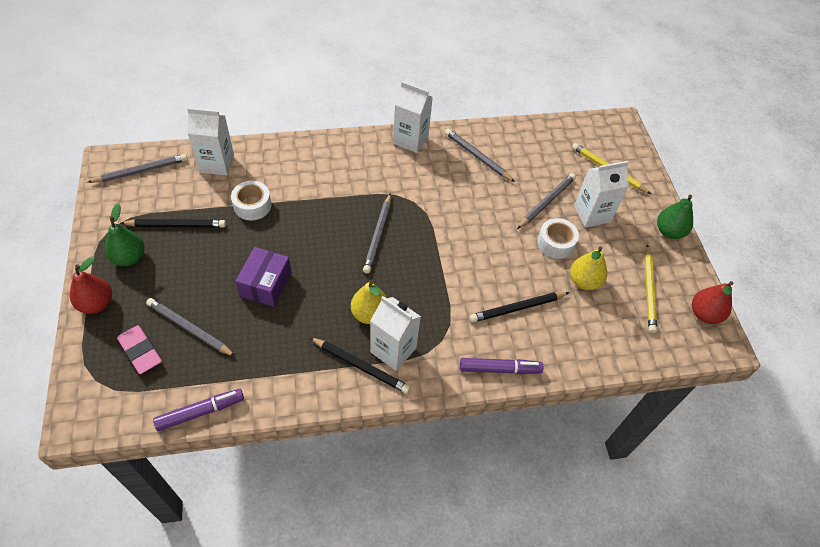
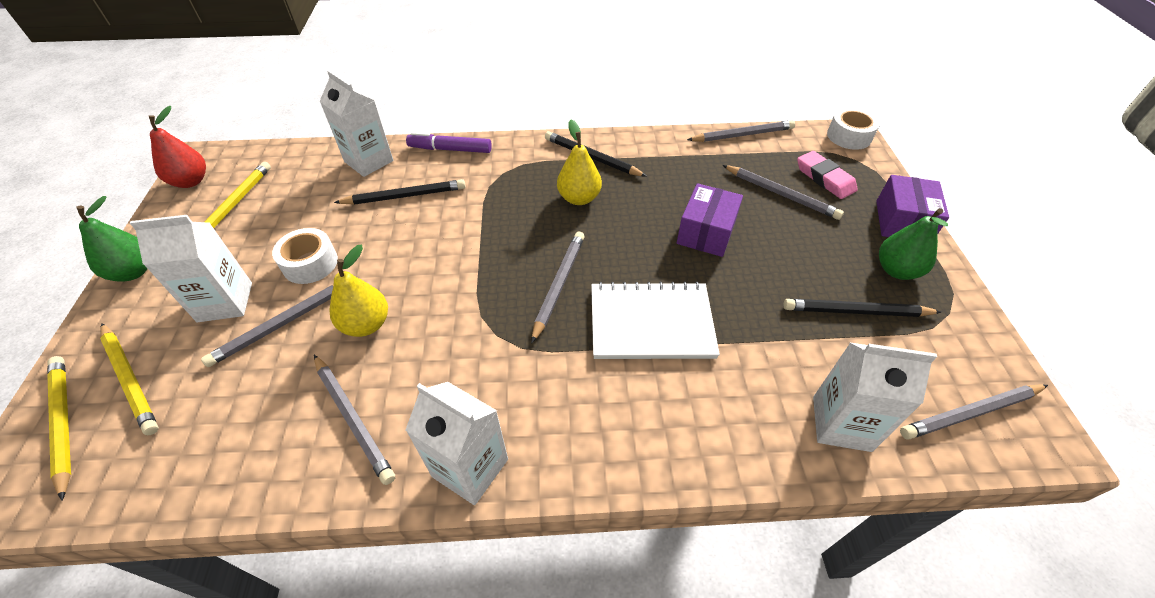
camera: 170 degrees left, 5 degrees down
(96, 303) = (902, 221): red pear -> purple box
(200, 412) = (742, 135): purple marker -> grey pencil
(252, 205) = (752, 338): white tape -> white tape (849, 136)
(316, 212) = (651, 322): none -> white notebook
(393, 350) = (556, 168): white carton -> white carton (369, 161)
(584, 281) = (305, 218): yellow pear -> yellow pear (366, 324)
(622, 150) = (63, 423): none -> yellow pencil

